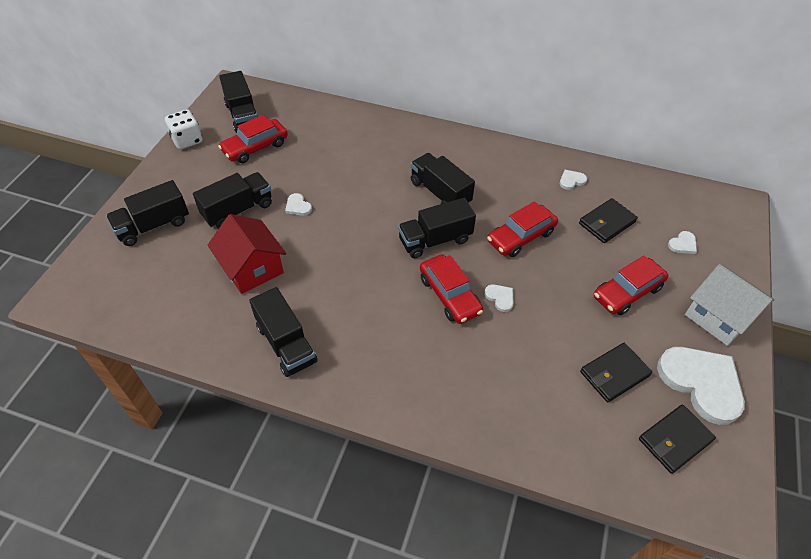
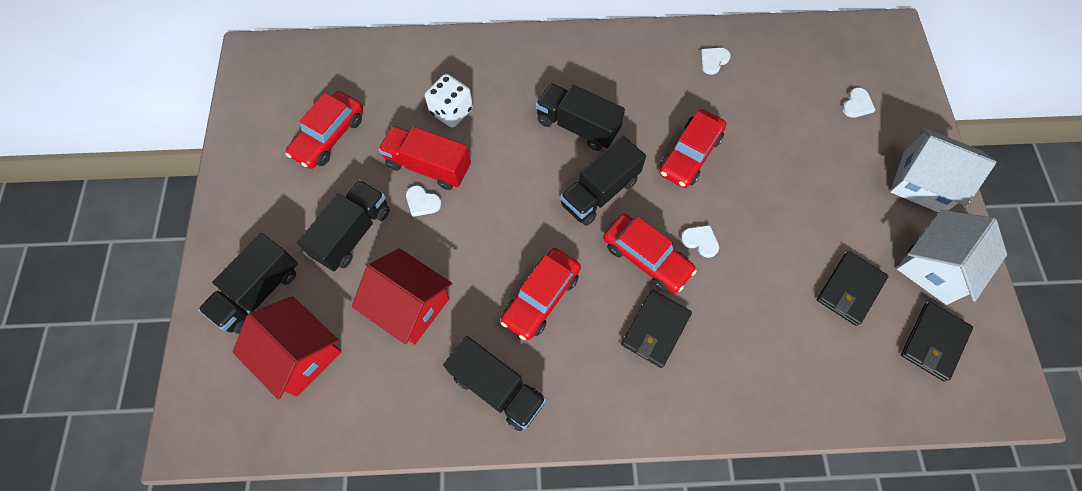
camera: 20 degrees left, 15 degrees up
(158, 273) = (300, 354): none -> red house
(187, 140) = (236, 154): white dice -> white dice (451, 111)
(243, 115) = (289, 94): black truck -> none
(315, 185) = (428, 166): none -> red truck
(606, 223) = (771, 104): black wallet -> black wallet (655, 329)
(627, 292) = (825, 185): red car -> red car (541, 297)
(701, 383) = (934, 267): white heart -> white house

